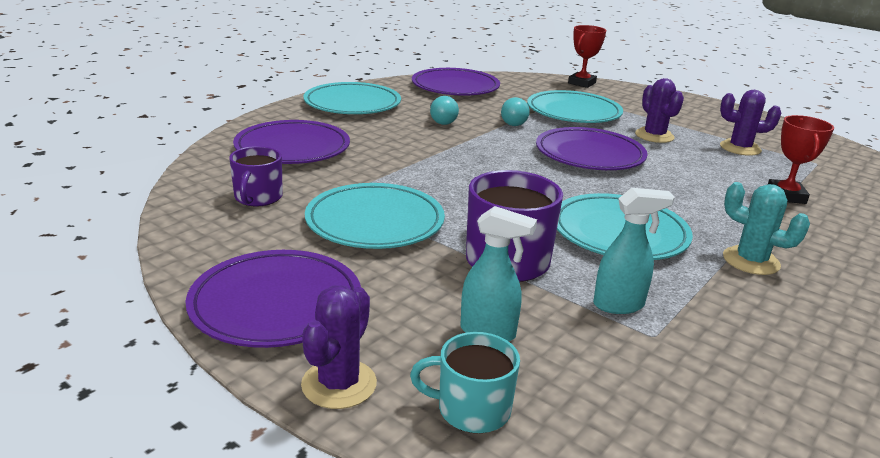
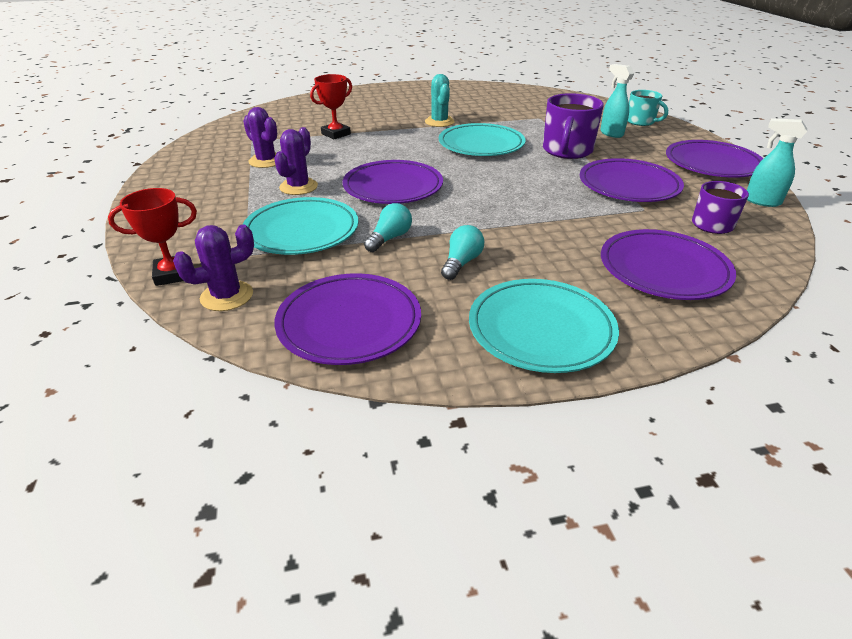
camera: 140 degrees left, 10 degrees up
(339, 384) = (690, 137): purple cactus -> purple cactus (227, 296)
(375, 222) = (628, 185): turquoise plate -> purple plate
(619, 305) = (537, 126): turquoise spray bottle -> turquoise spray bottle (761, 201)

